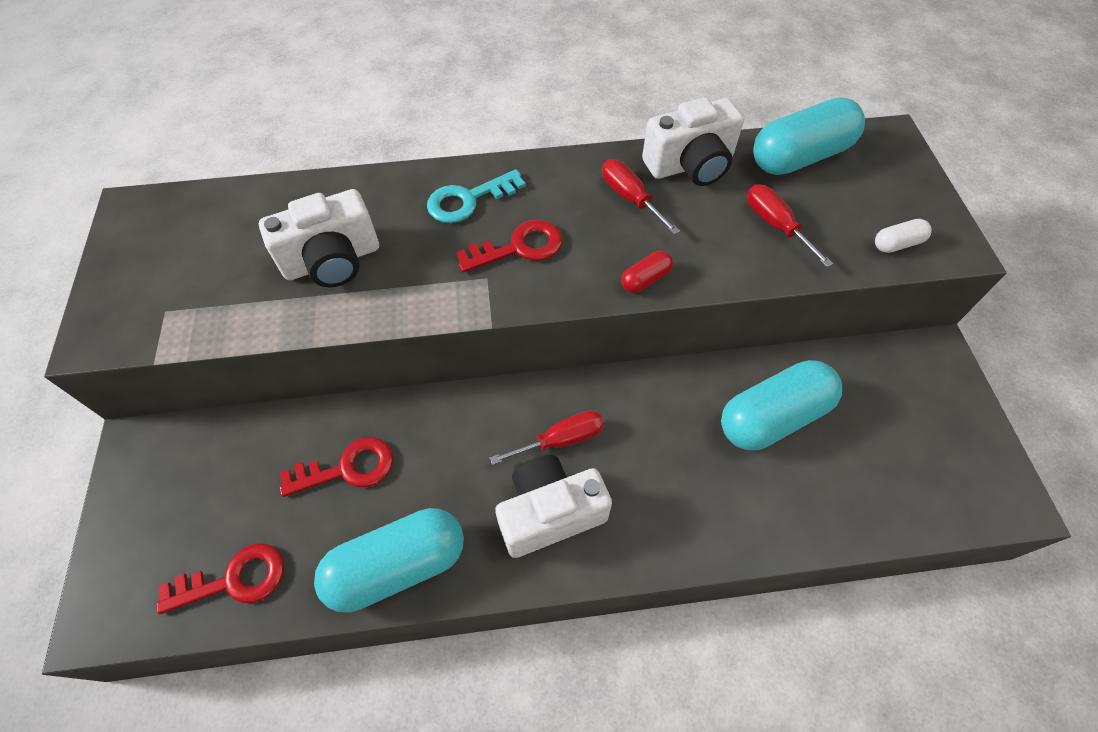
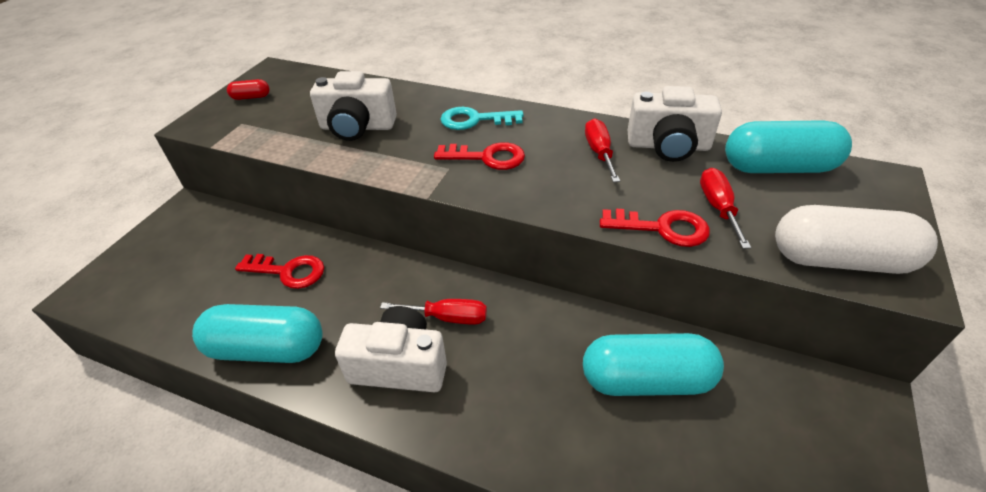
camera: 30 degrees right, 15 degrees down
(235, 579) = (168, 307): red key -> red key (663, 228)
(645, 279) = (570, 208): red capsule -> red capsule (251, 97)
(897, 244) = (839, 260): white capsule -> white capsule, size x2.26

